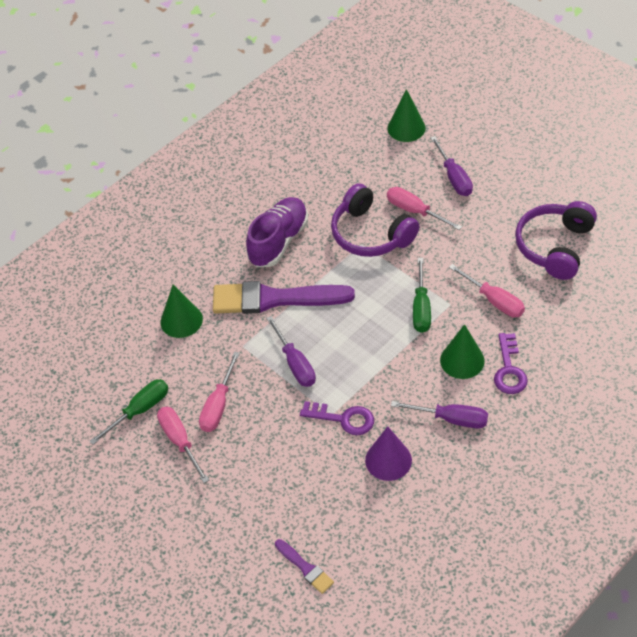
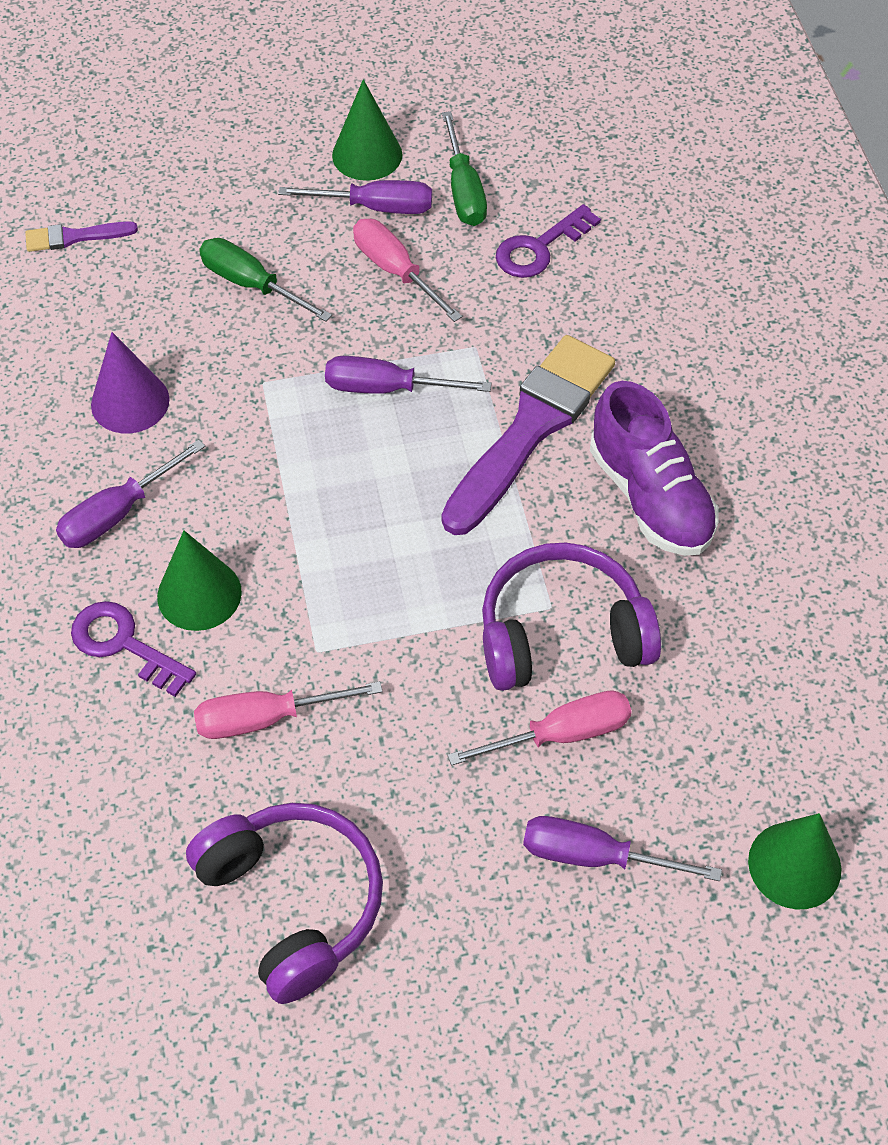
camera: 120 degrees right, 5 degrees up
(179, 441) = (376, 207): pink screwdriver -> purple screwdriver
(181, 320) = (585, 301): green cone -> green cone (367, 155)
(343, 419) = (242, 390): purple key -> purple key (540, 248)
(421, 308) = (344, 605): green screwdriver -> green screwdriver (251, 284)

